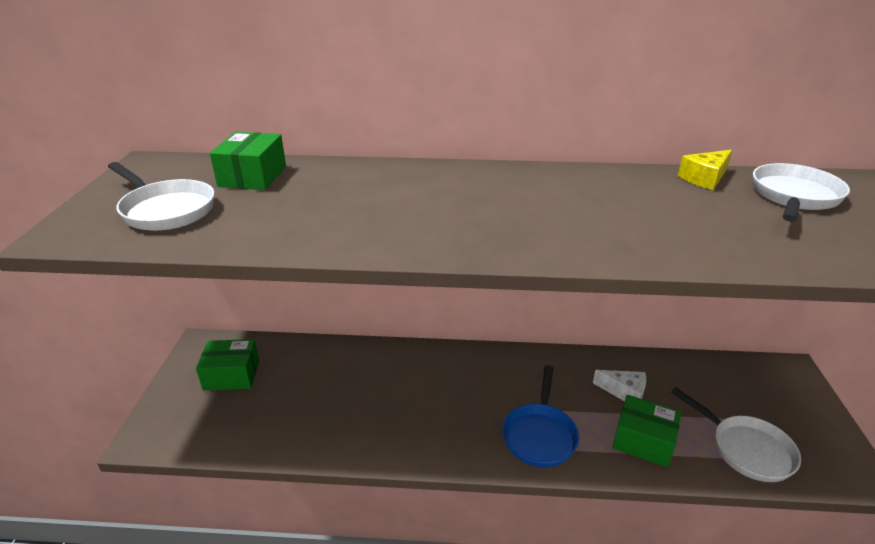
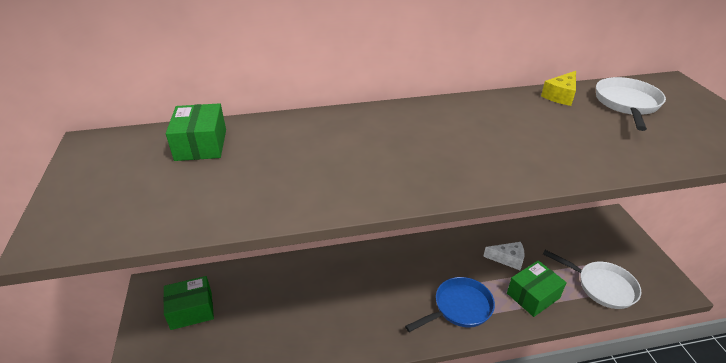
camera: 15 degrees left, 5 degrees up
(166, 210) = (138, 194): white pan -> none
(539, 435) = (459, 308): blue pan -> blue pan turned 120 degrees counterclockwise
(643, 441) = (533, 295): green box -> green box turned 45 degrees counterclockwise

